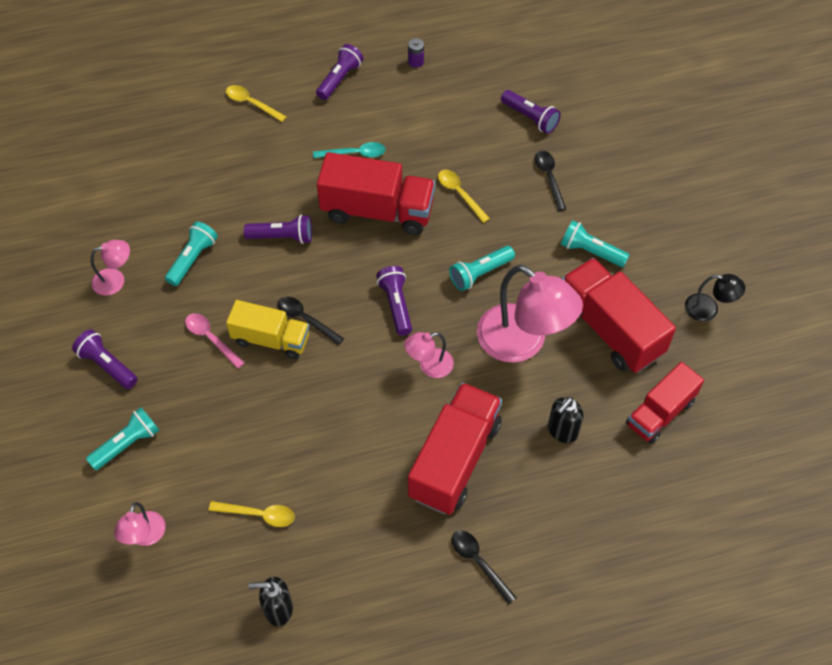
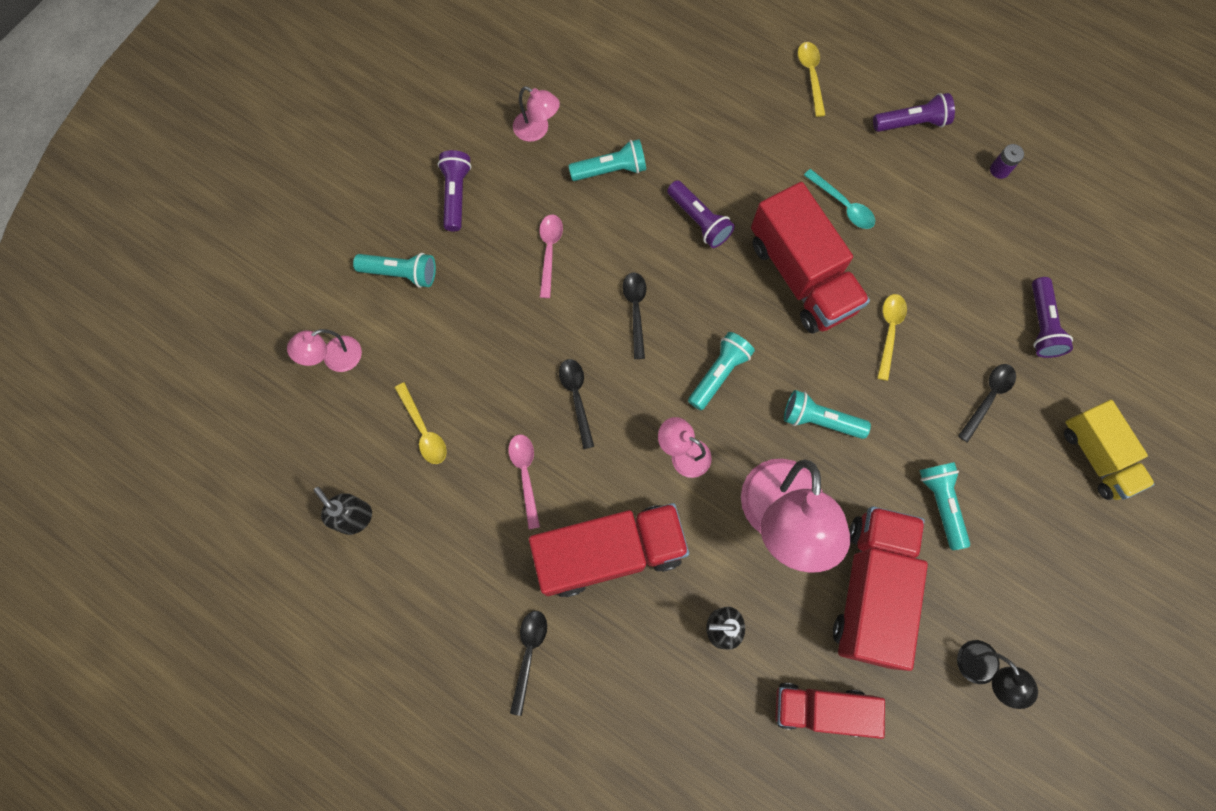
camera: 50 degrees right, 15 degrees up
(271, 339) = (591, 299): yellow truck -> yellow truck (1096, 456)
(330, 400) = (576, 398): none -> black spoon
(353, 472) = (525, 475): none -> pink spoon
(396, 305) = (718, 374): purple flashlight -> turquoise flashlight

